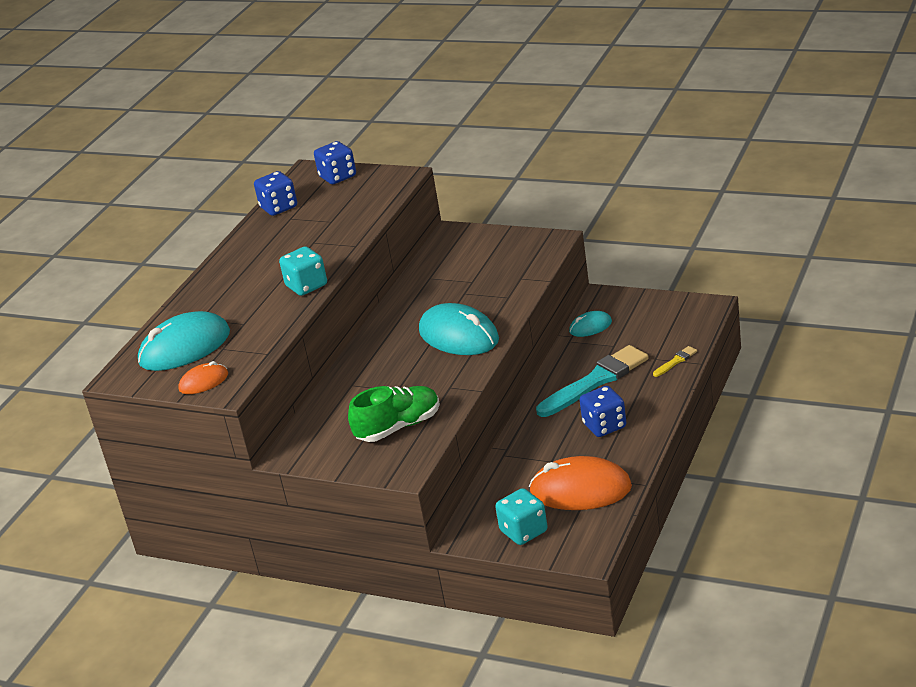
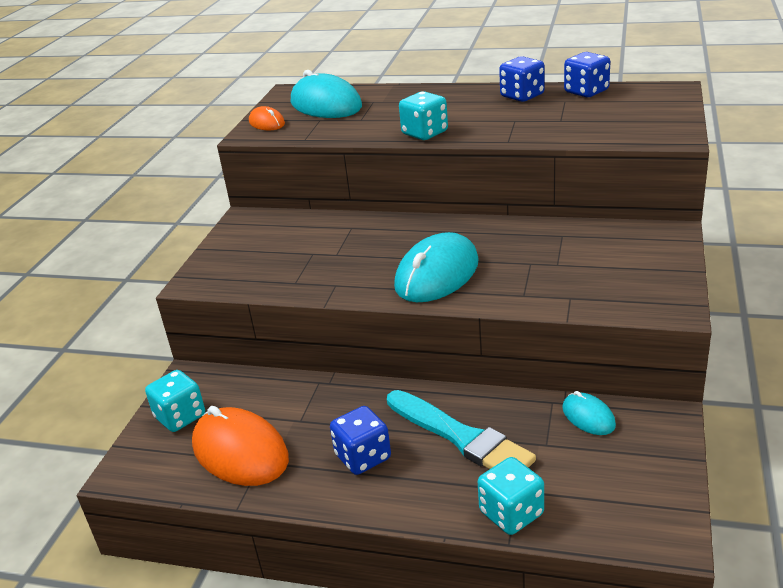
camera: 80 degrees right, 0 degrees up
(338, 177) = (663, 105): blue dice -> blue dice (522, 96)
(398, 427) = (269, 266): green shoe -> none
(580, 490) = (240, 452): orange mouse -> orange mouse turned 45 degrees counterclockwise
(676, 361) = (511, 513): yellow brush -> turquoise dice

